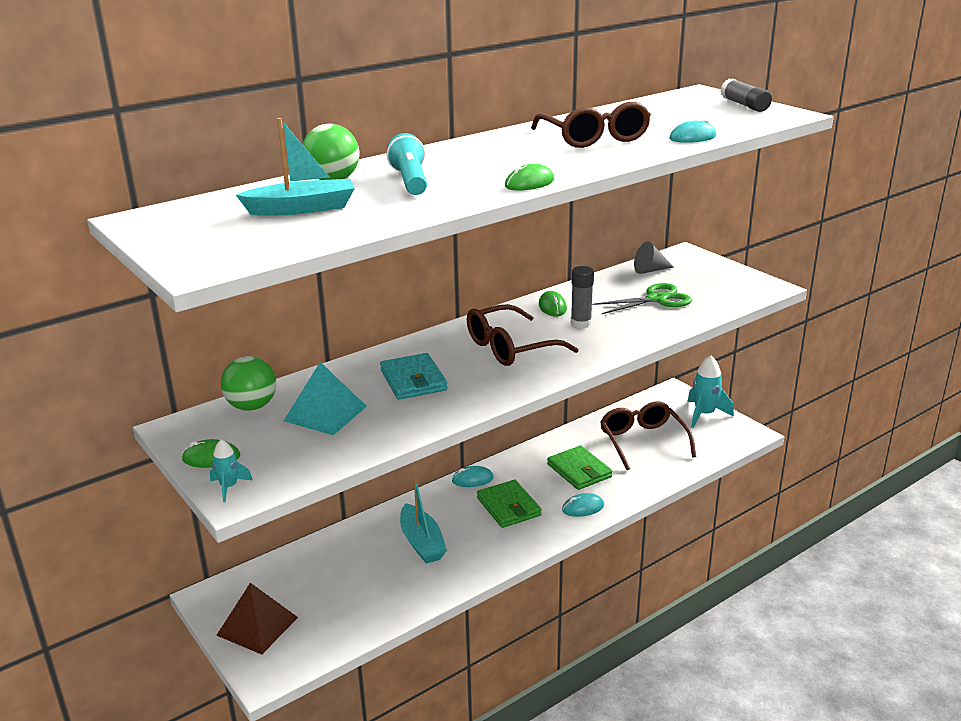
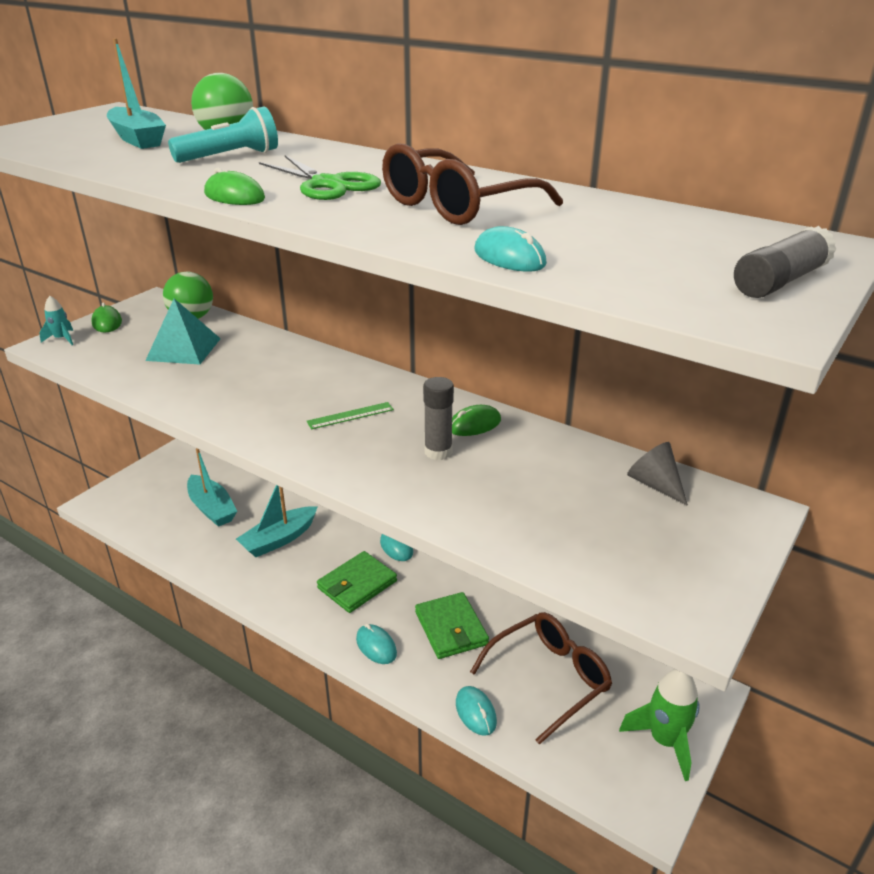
camera: 70 degrees right, 5 degrees up
(257, 626) = (152, 481): brown pyramid -> none
(342, 582) = (212, 508): none -> turquoise boat
(413, 380) = (256, 376): turquoise wallet -> none
(511, 347) = (350, 416): brown glasses -> green ruler
(579, 470) = (451, 628): green wallet -> green wallet turned 60 degrees counterclockwise
(656, 299) = (554, 503): green scissors -> green scissors (328, 184)
(661, 476) = (475, 712): none -> turquoise mouse
(704, 414) = (665, 740): turquoise rocket -> green rocket

